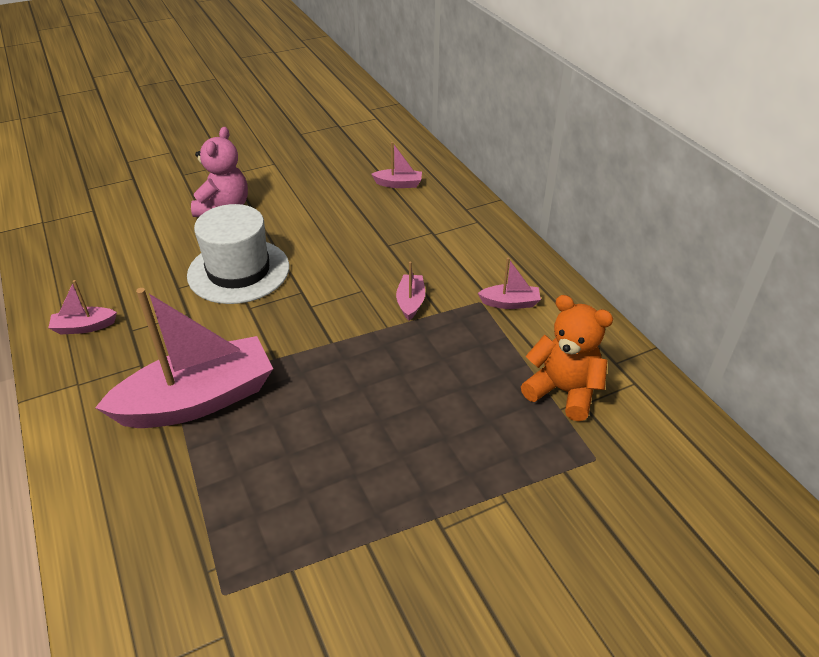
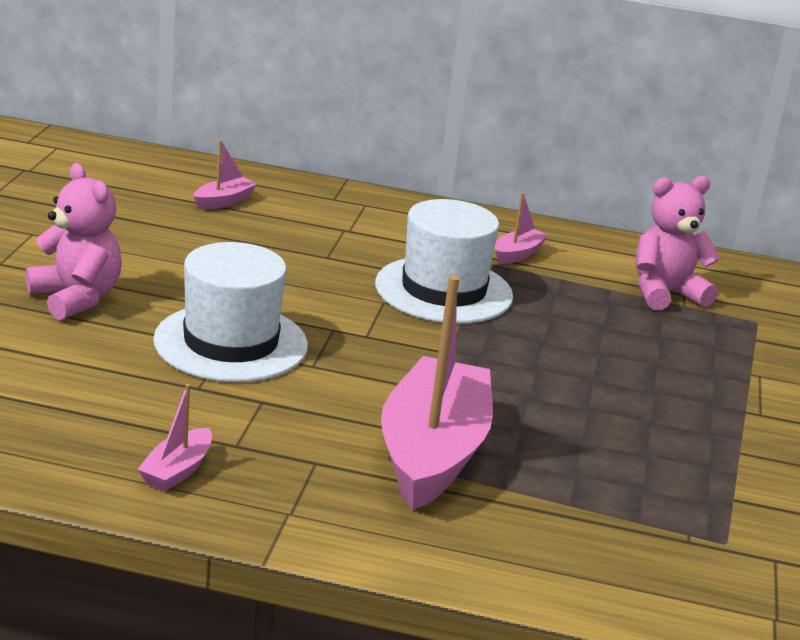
camera: 55 degrees left, 15 degrees down
(410, 302) = (443, 290): pink boat -> white hat
(563, 391) = (665, 293): orange teddy bear -> pink teddy bear

